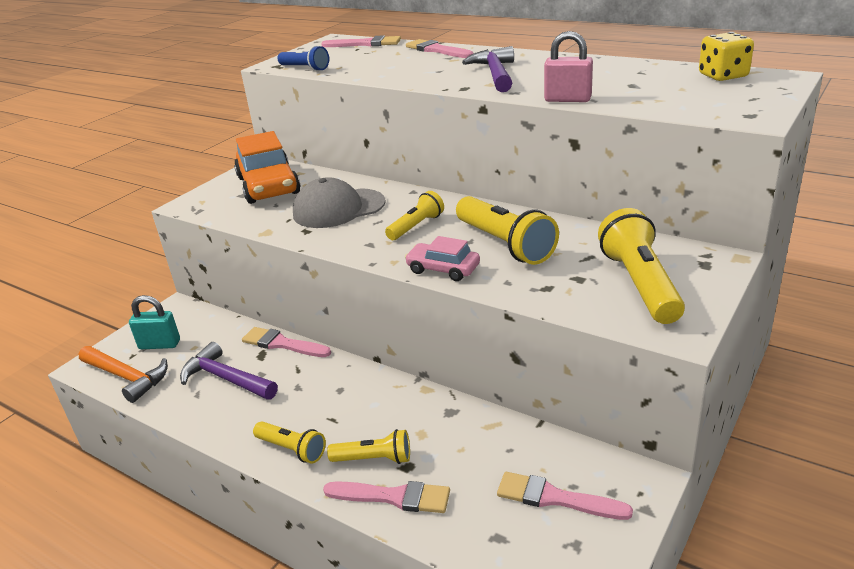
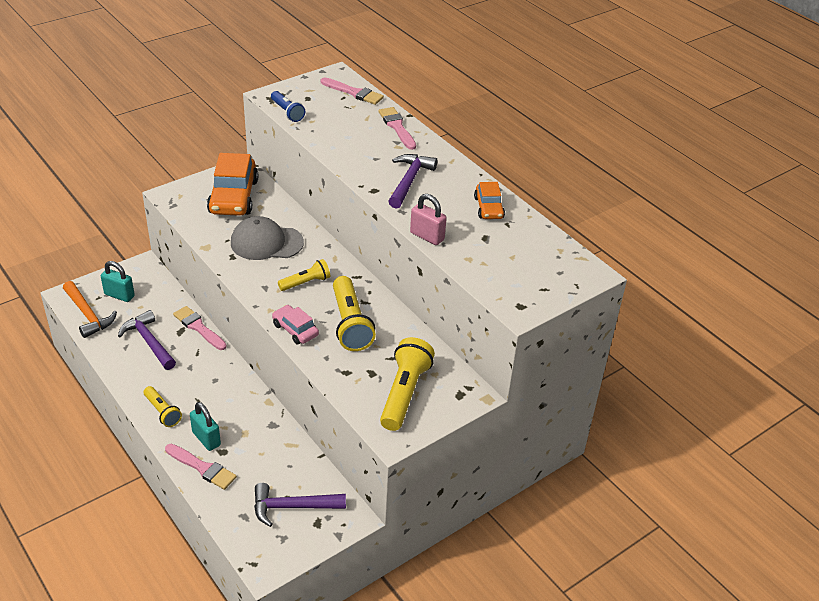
camera: 15 degrees right, 10 degrees up
(374, 459) = (206, 439): yellow flashlight -> turquoise padlock
(555, 498) = (293, 507): pink brush -> purple hammer
(605, 68) = (488, 208): none -> orange car
(723, 76) = (555, 254): yellow dice -> none

